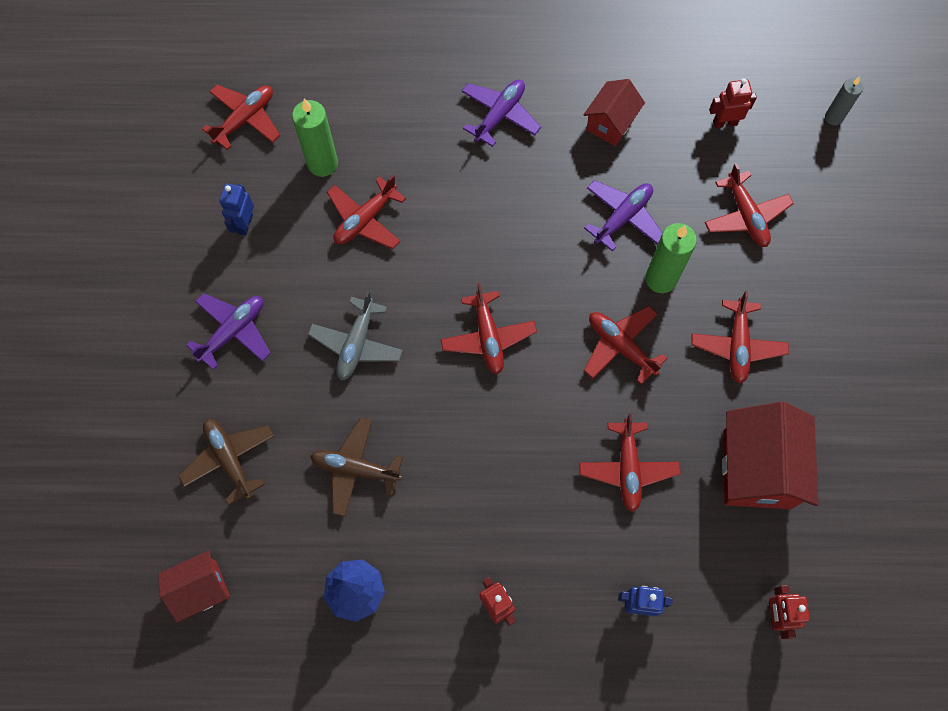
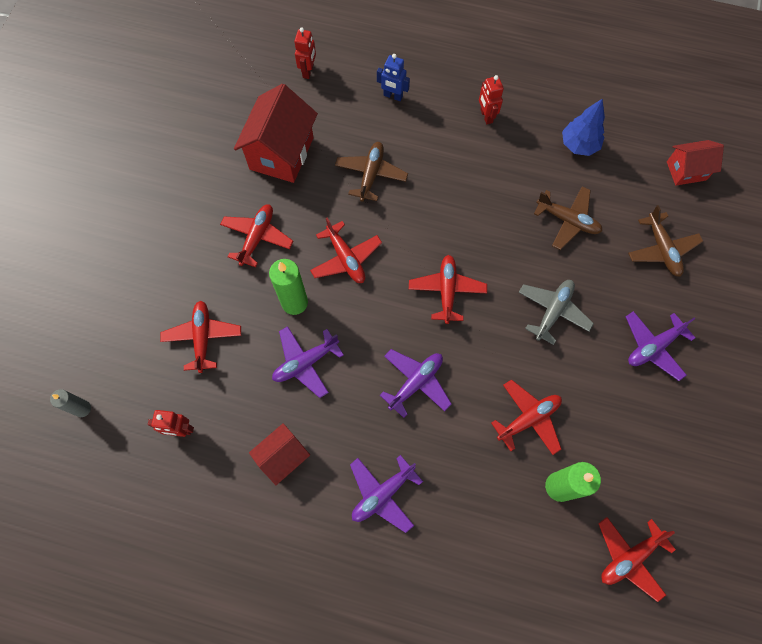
camera: 165 degrees left, 0 degrees up
(245, 224) = (637, 443): blue robot -> none
(496, 226) = (416, 383): none -> purple plane
(628, 468) = (371, 174): red plane -> brown plane

